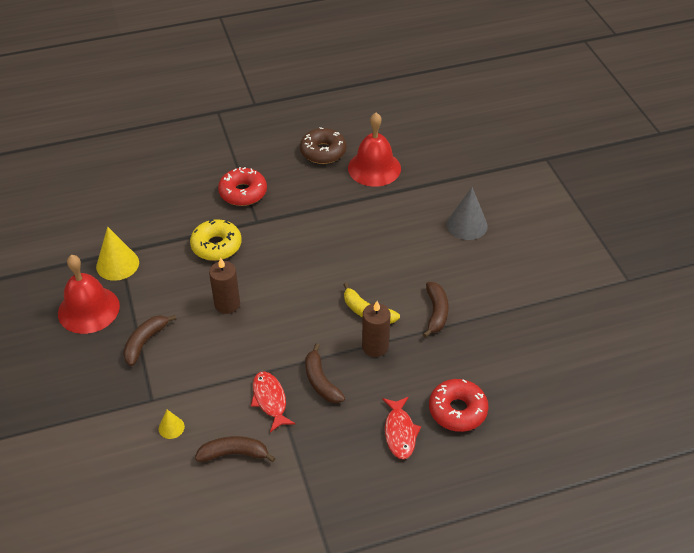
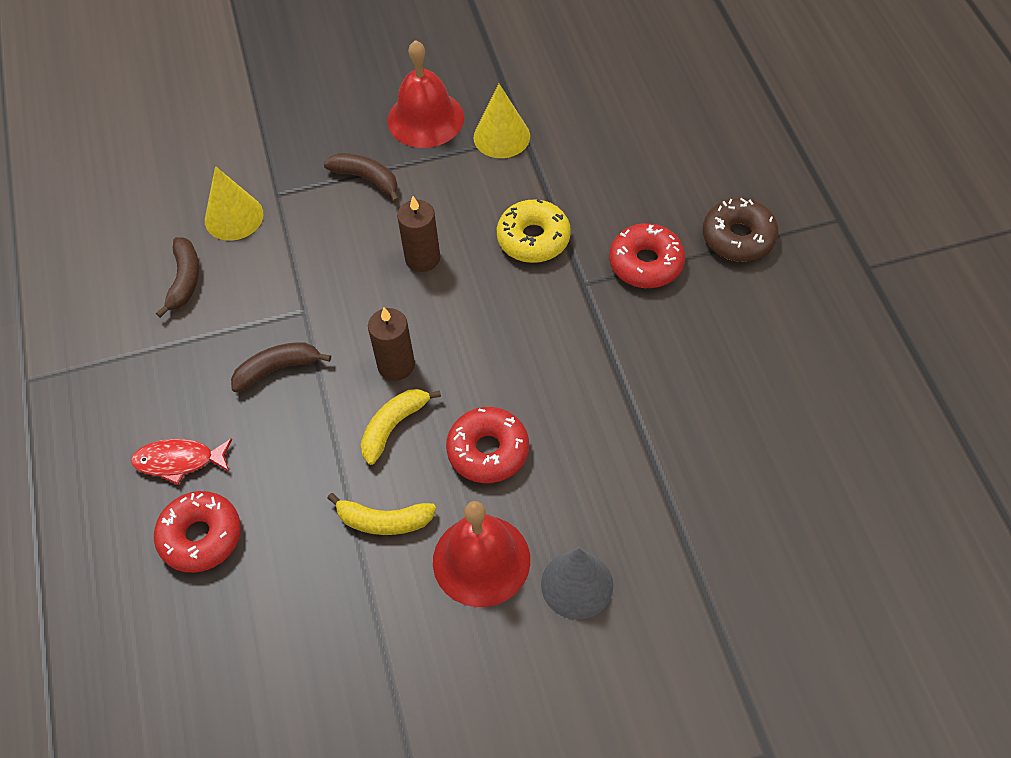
camera: 95 degrees right, 10 degrees up
(171, 427) = (234, 217): yellow cone -> yellow cone, size x1.89
(270, 400) = (256, 313): red fish -> none
(323, 152) = (752, 368): brown donut -> brown donut (738, 237)
(374, 168) = (716, 444): red bell -> red bell (481, 560)
(375, 346) = (328, 435): brown candle -> brown candle (396, 365)
(383, 264) = (488, 451): none -> red donut
(436, 312) = (384, 521): brown banana -> yellow banana

